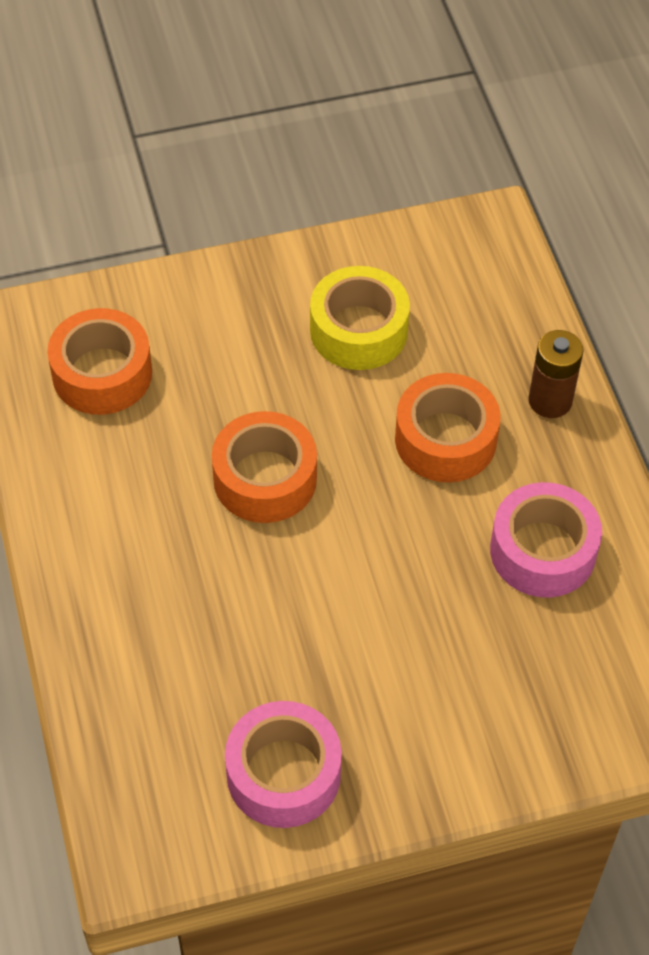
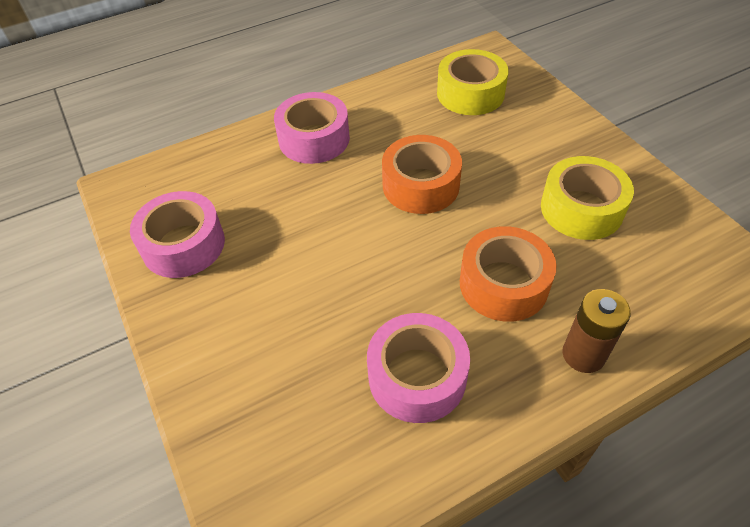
camera: 80 degrees right, 5 degrees down
(102, 373) = (470, 93): orange tape -> yellow tape
(125, 585) = (314, 139): none -> pink tape

